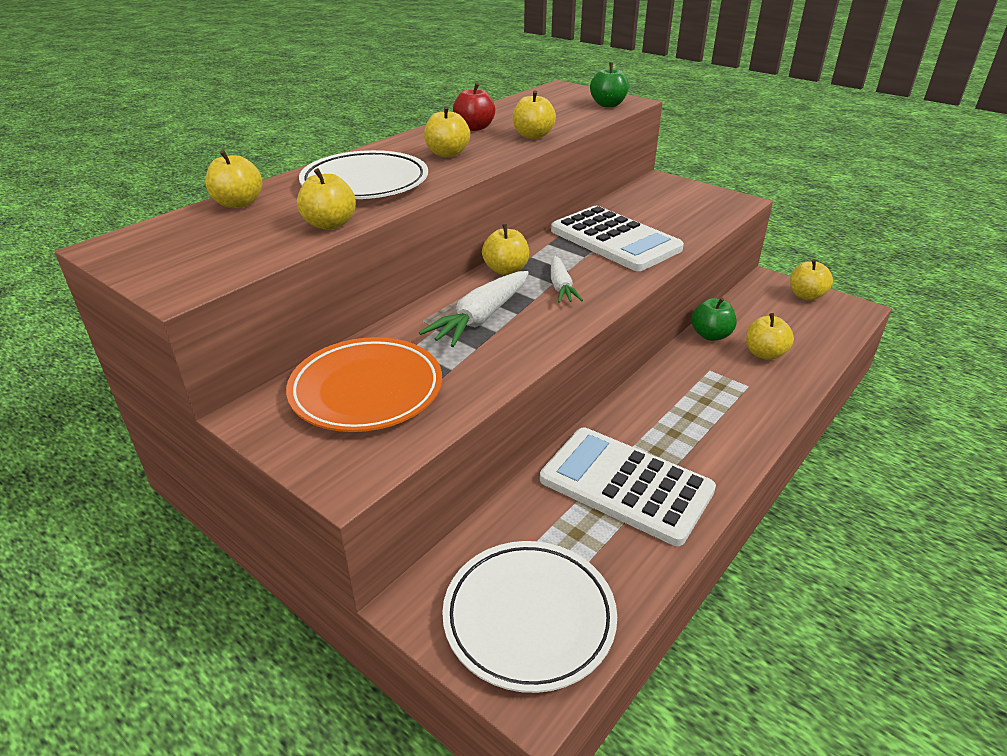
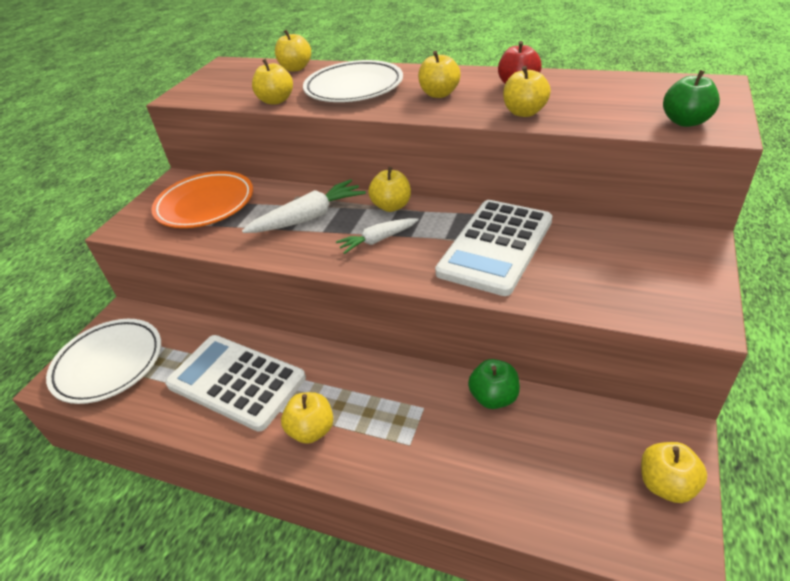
camera: 75 degrees right, 5 degrees up
(481, 318) = (308, 218): white carrot -> white carrot turned 135 degrees clockwise
(626, 485) = (236, 381): white calculator -> white calculator turned 75 degrees counterclockwise
(764, 354) = (482, 452): yellow apple -> yellow apple (311, 430)

